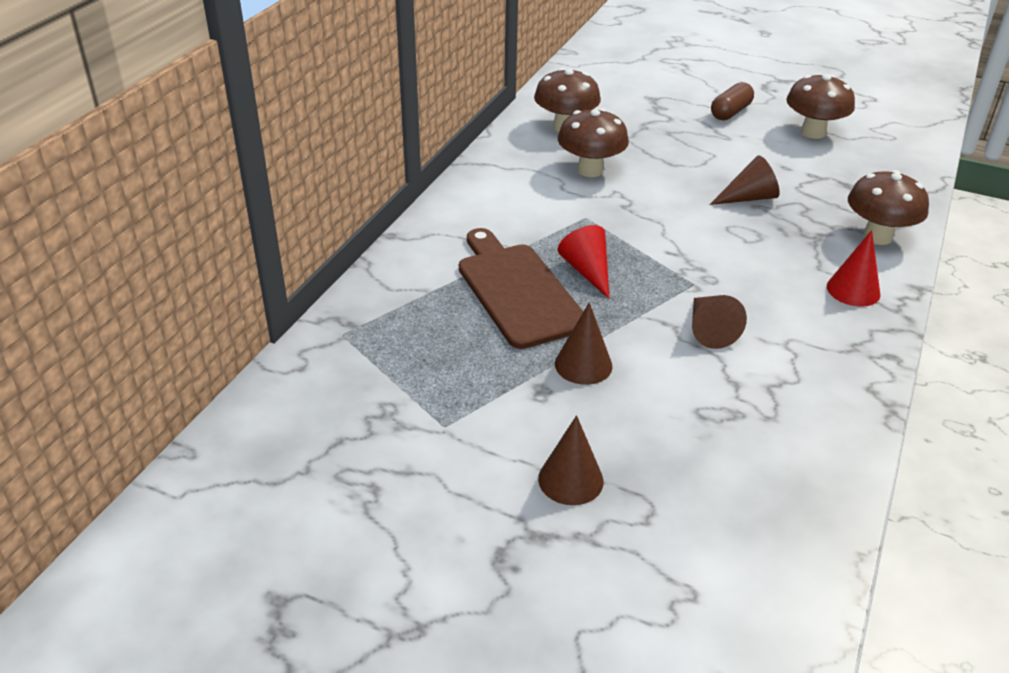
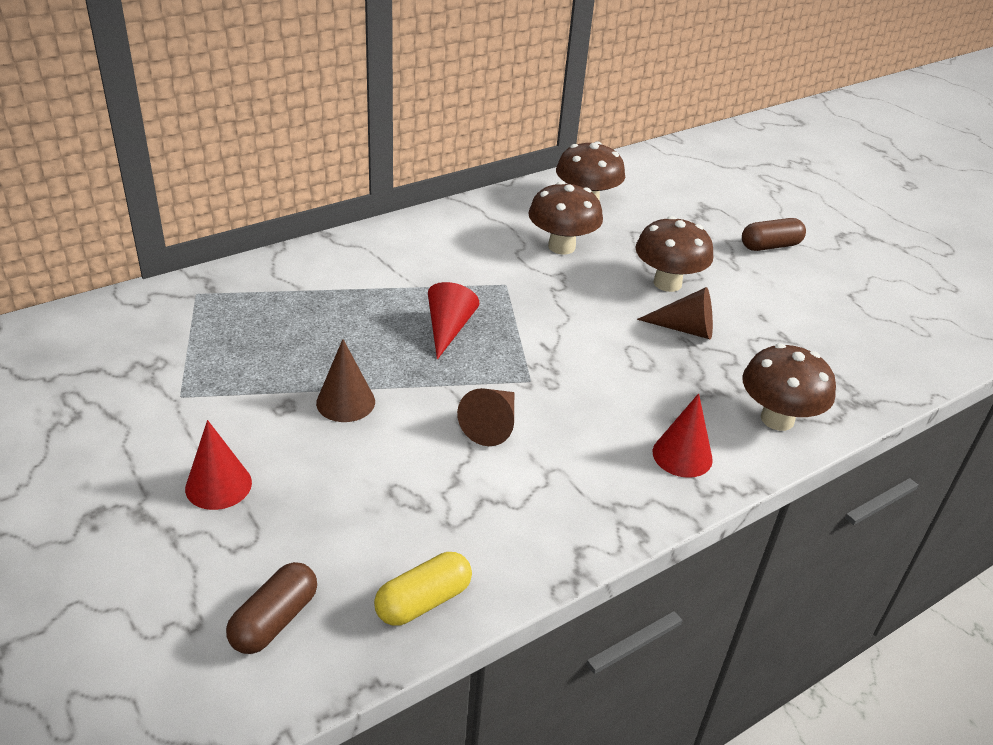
camera: 30 degrees right, 0 degrees up
(517, 291) = (369, 319): brown cutting board -> none
(570, 480) = (218, 485): brown cone -> red cone
(742, 554) = (274, 620): none -> brown capsule
(813, 132) = (837, 296): brown mushroom -> brown mushroom (667, 283)
(821, 480) = (423, 601): none -> yellow capsule

